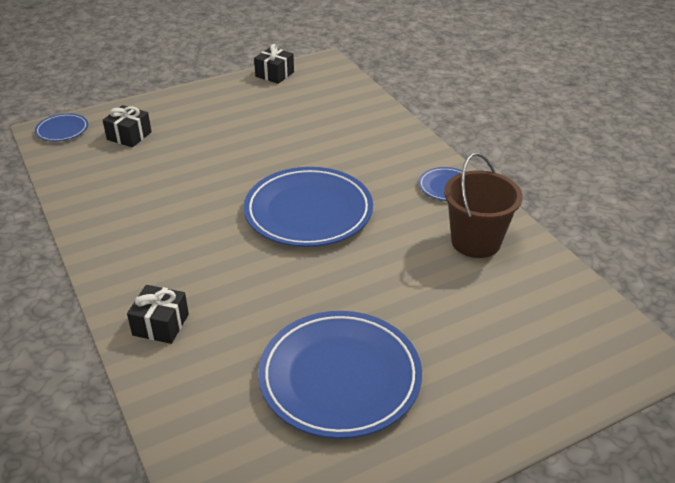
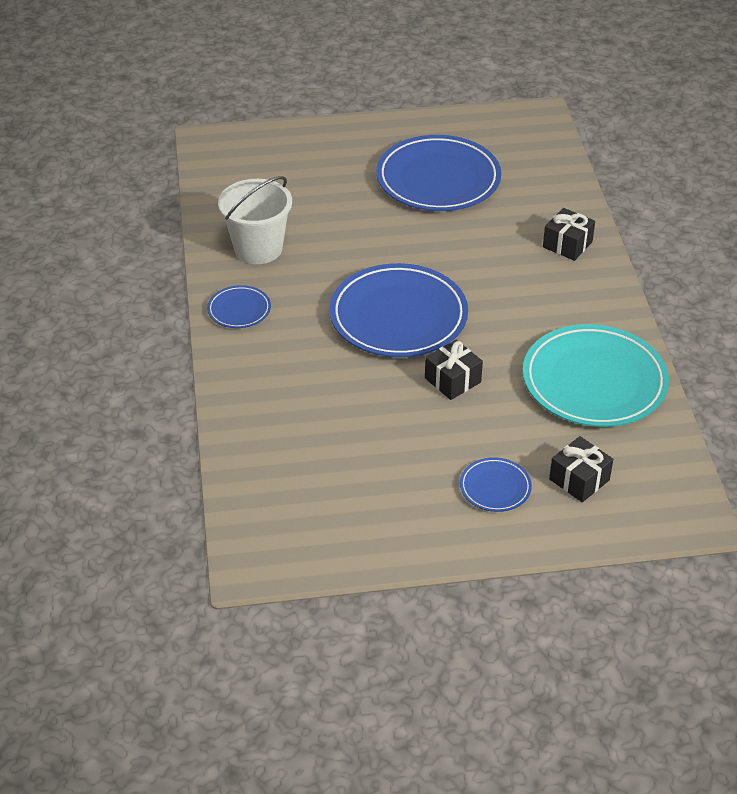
camera: 160 degrees left, 5 degrees up
(62, 130) = (670, 515): blue plate -> blue plate (495, 487)
(121, 198) = (594, 381): none -> turquoise plate
(274, 74) = (341, 558): black gift -> black gift (452, 380)
(475, 241) = (258, 248): brown bucket -> white bucket

